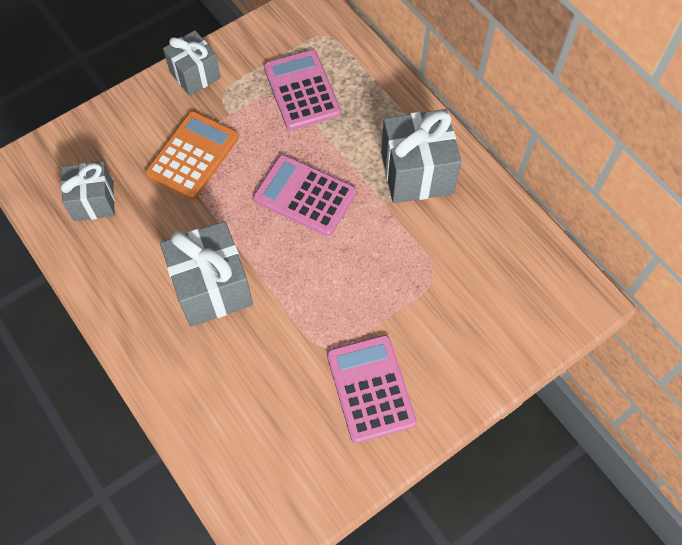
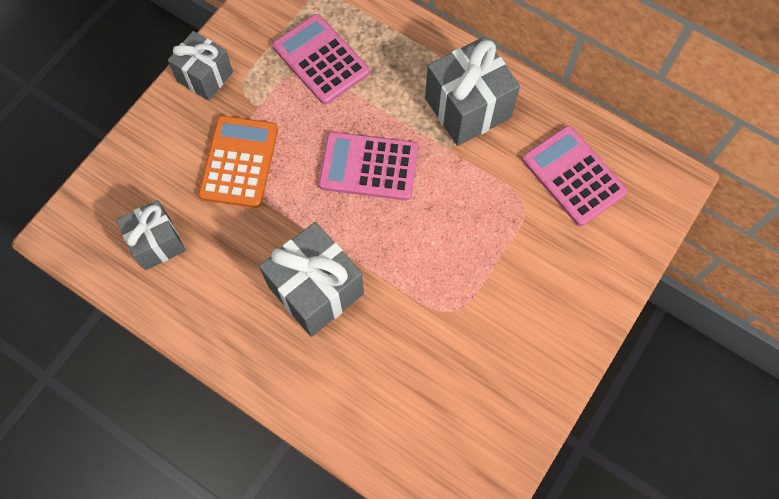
camera: 20 degrees left, 5 degrees up
(370, 388) = (510, 335): pink calculator -> pink calculator (573, 176)

